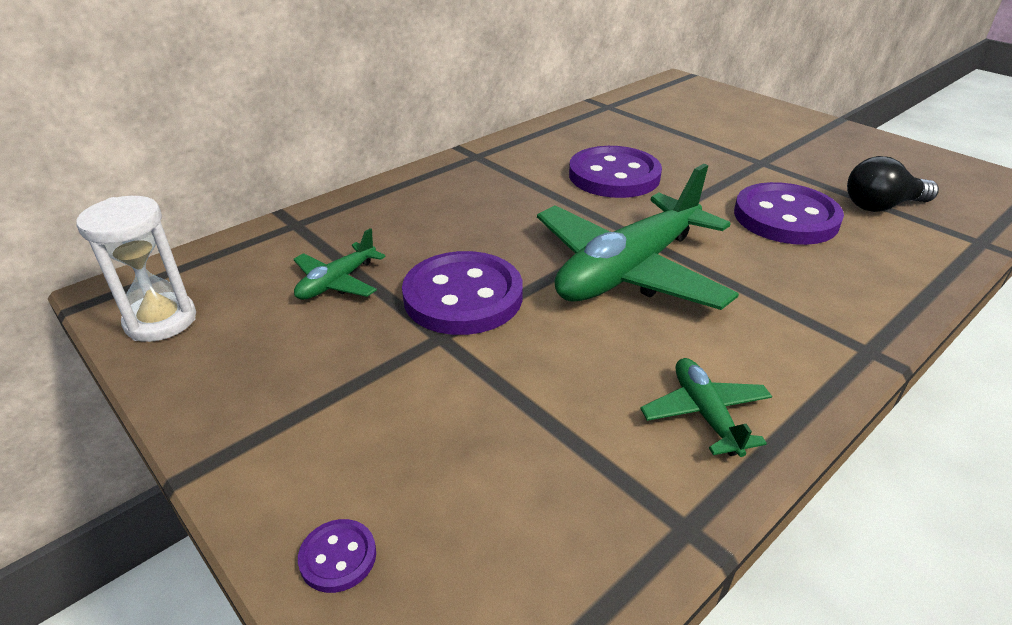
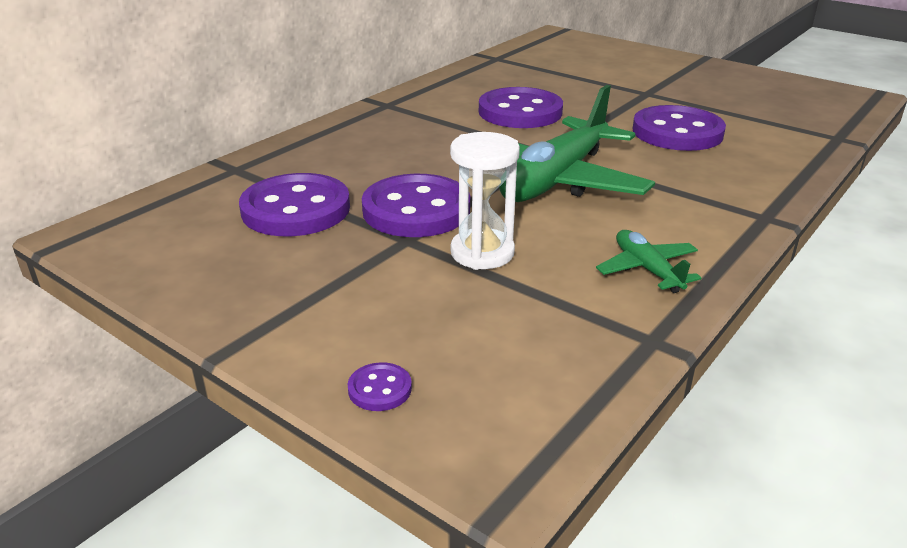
camera: 10 degrees left, 5 degrees down
(161, 321) = (140, 251): white hourglass -> white hourglass (482, 253)
(337, 282) = (296, 209): green plane -> purple button
(881, 206) = (754, 118): black light bulb -> none

